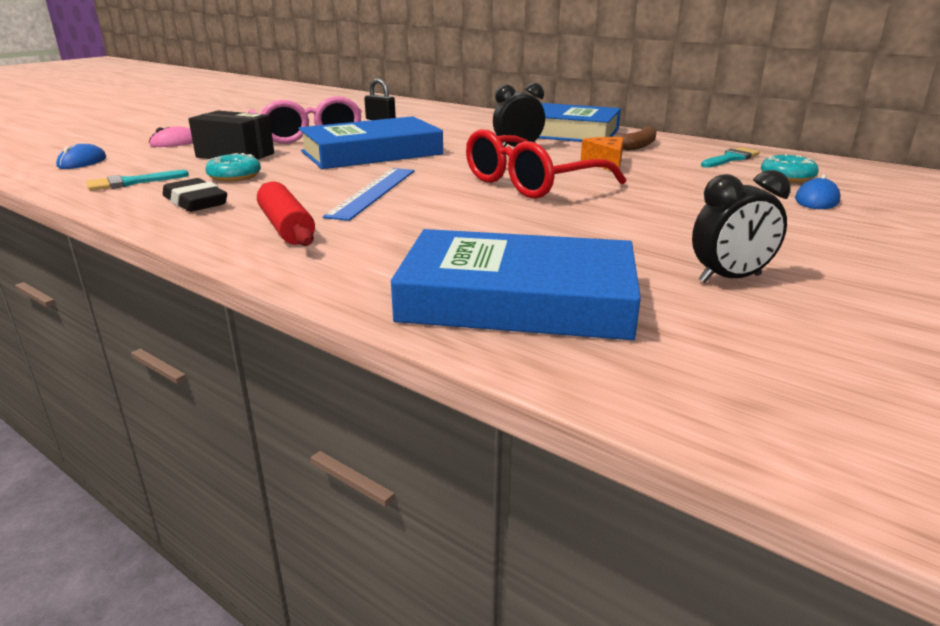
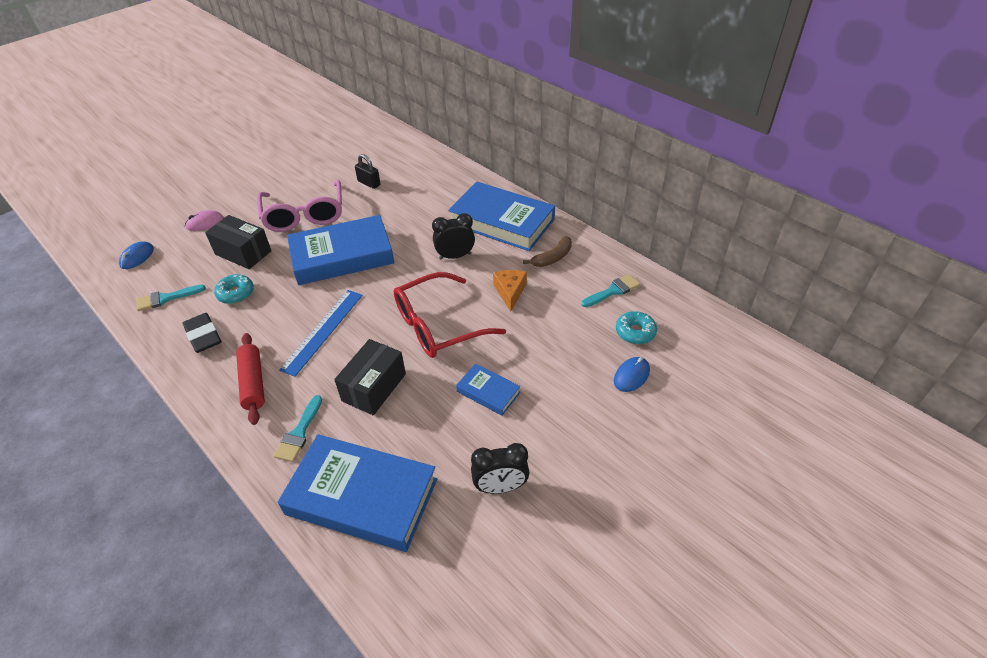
camera: 10 degrees right, 20 degrees up
(379, 257) = (299, 433): none -> turquoise brush
(473, 222) = (374, 387): none -> black box
(640, 217) = (488, 392): none -> blue book

